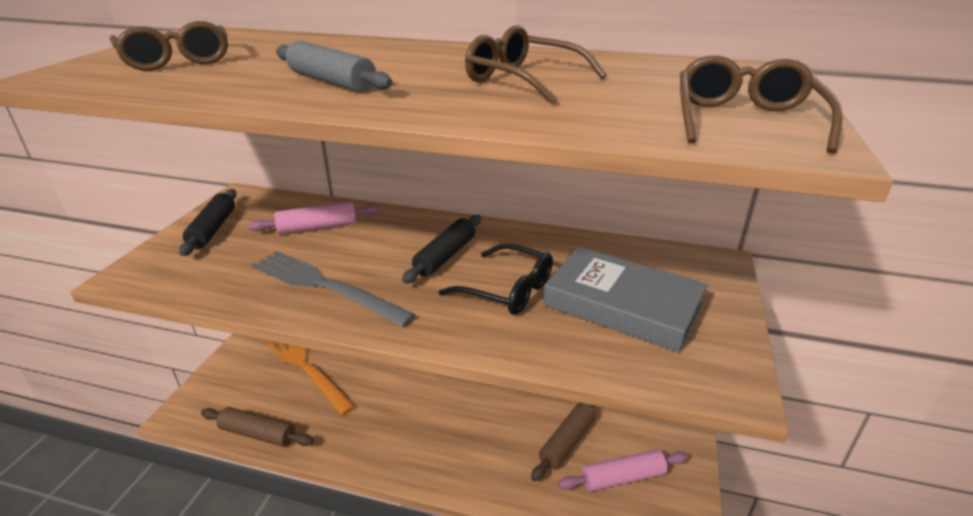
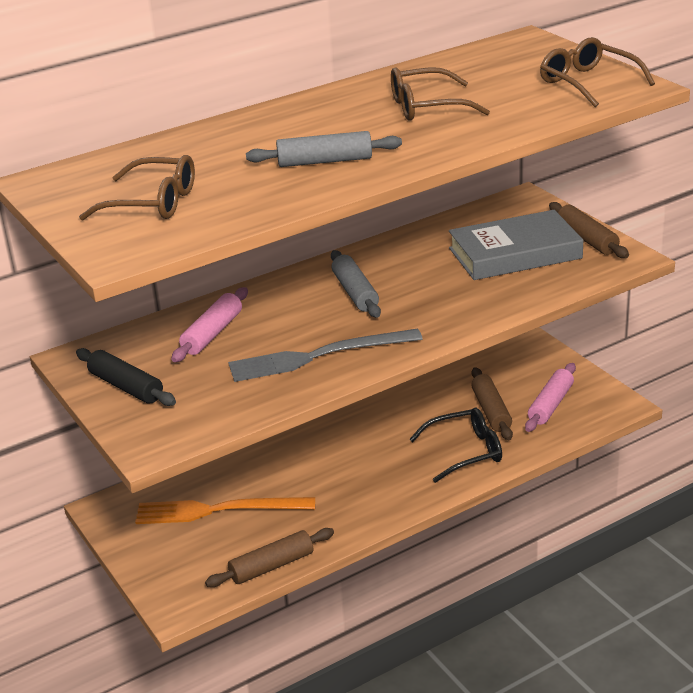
camera: 45 degrees left, 0 degrees up
(445, 256) = (355, 292): black rolling pin -> grey rolling pin
(507, 290) = (436, 286): black glasses -> black glasses (464, 452)
(718, 336) = (587, 239): none -> brown rolling pin

